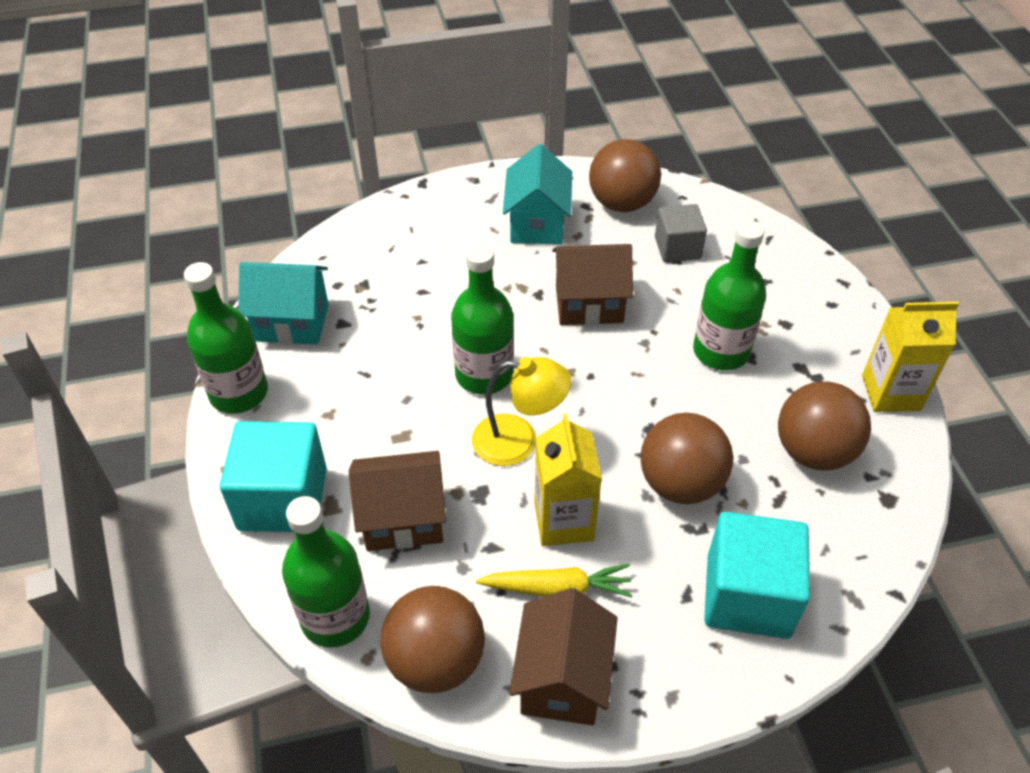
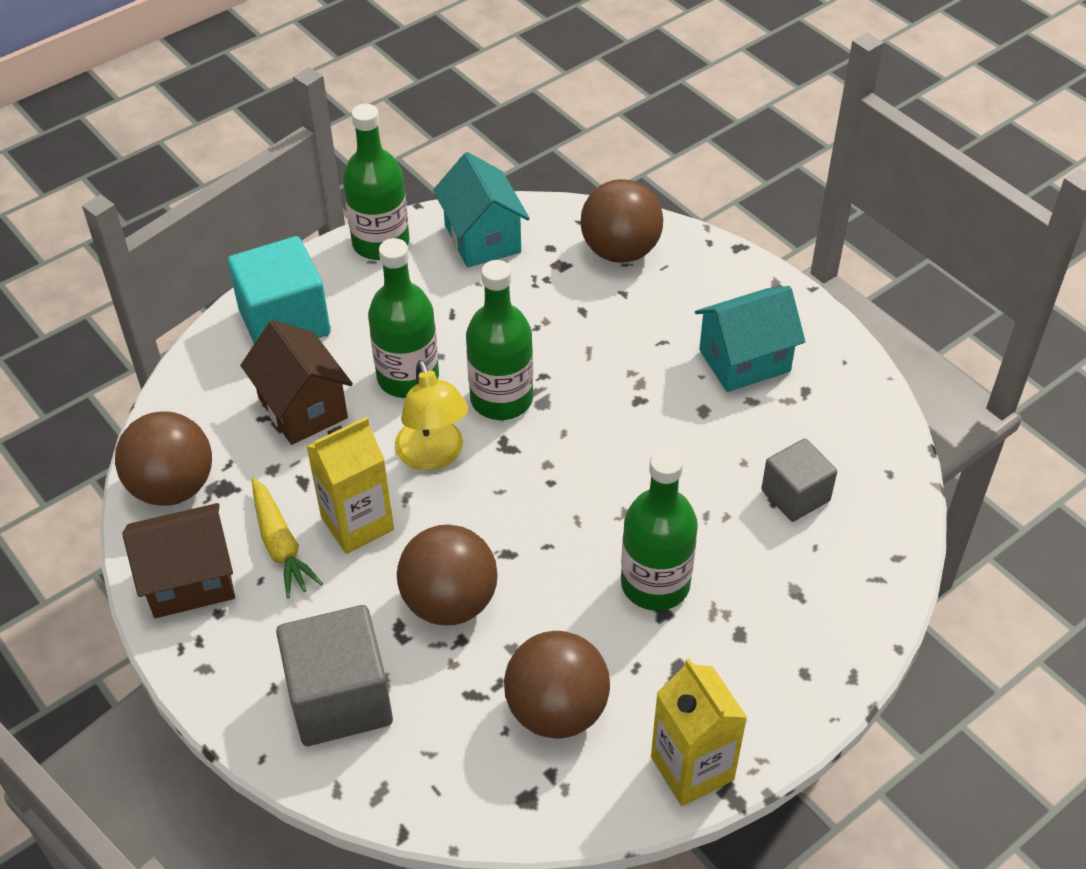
camera: 65 degrees right, 0 degrees up
(335, 617) = (186, 405): green bottle -> green bottle (408, 377)
(589, 304) = (651, 446): brown house -> none
(622, 203) = (834, 421): brown ball -> brown ball (620, 251)
(748, 596) = (340, 698): turquoise cube -> grey cube

